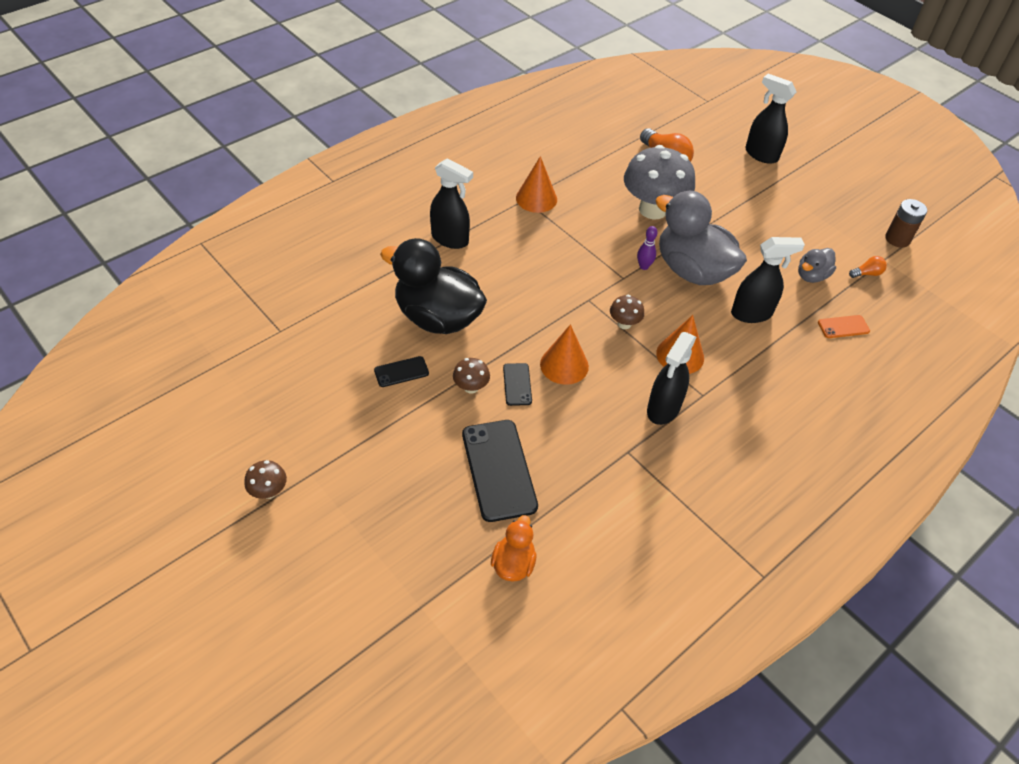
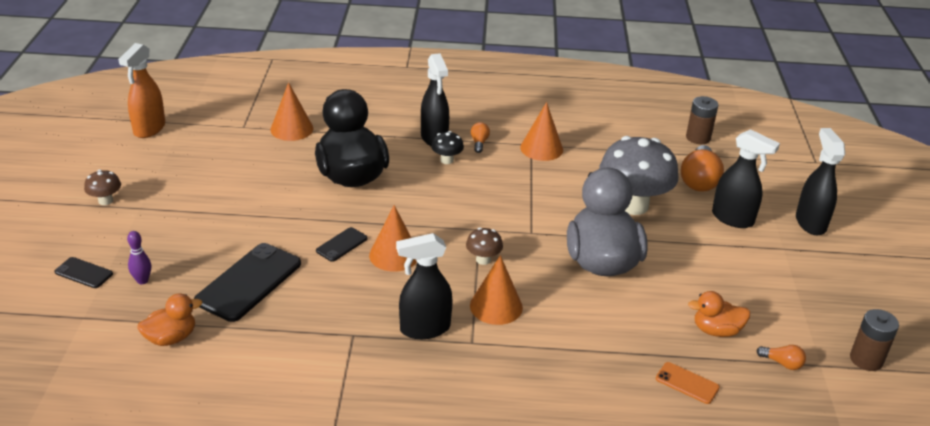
camera: 45 degrees right, 15 degrees down
(195, 392) = (149, 129): none -> orange spray bottle
(325, 305) = (292, 129): none -> orange cone
(401, 372) = (278, 190): black phone -> black phone (84, 273)
(471, 387) = (308, 226): brown mushroom -> none
(486, 254) = (447, 160): none -> black mushroom
(488, 222) = (479, 143): none -> orange light bulb
(620, 123) = (698, 138): none -> brown battery
(644, 266) = (561, 235): purple bowling pin -> purple bowling pin (142, 280)
(751, 313) = (608, 320): black spray bottle -> black spray bottle (733, 219)
(811, 276) = (716, 330): grey duck -> orange duck

